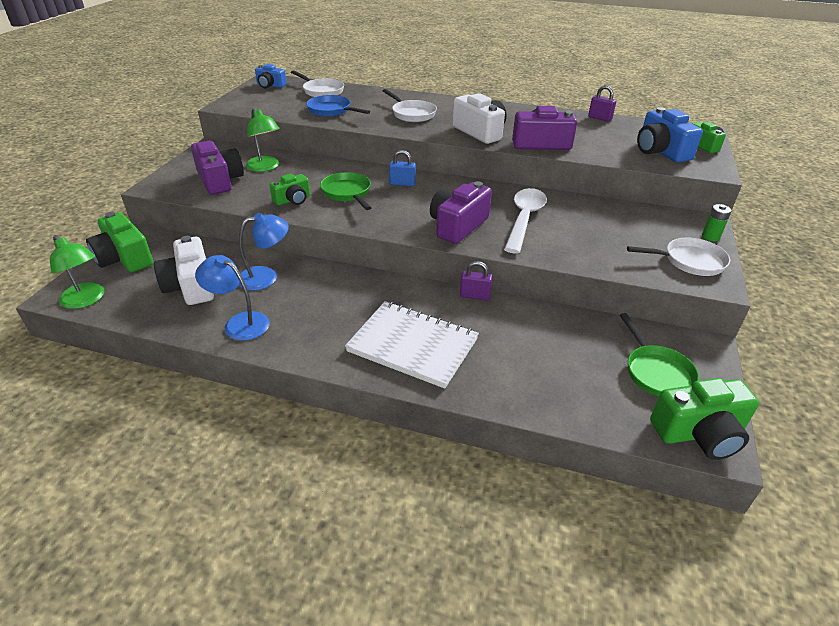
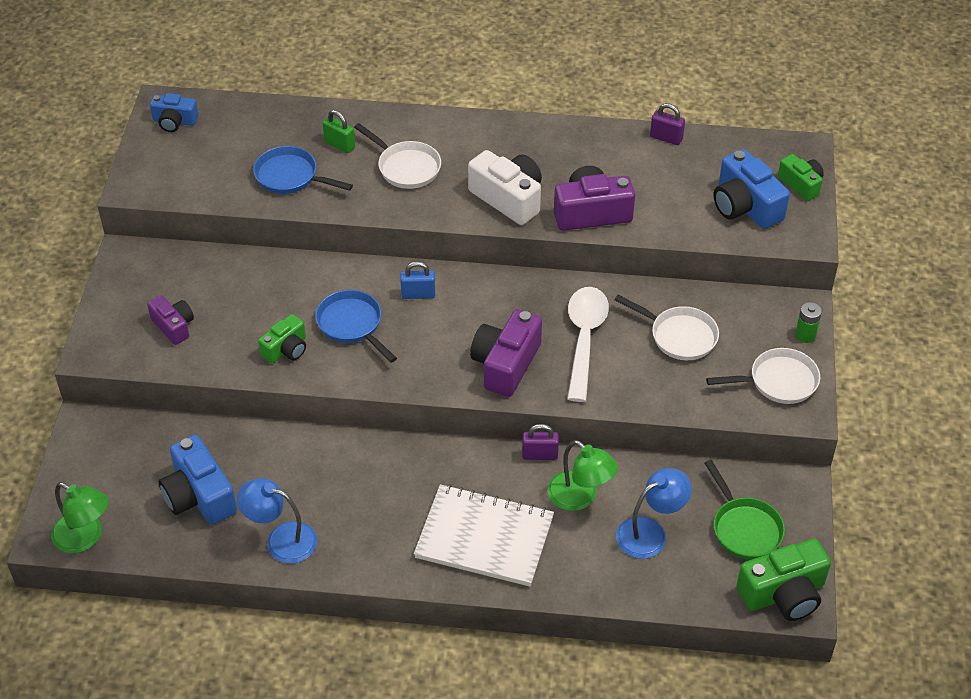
camera: 10 degrees left, 10 degrees up
(124, 258) = (93, 465): green camera -> none
(191, 286) = (199, 496): white camera -> blue camera
(220, 180) = (174, 326): purple camera -> purple camera, size x0.61
(265, 167) = (224, 289): green lamp -> green lamp (580, 498)
(266, 277) = (284, 466): blue lamp -> blue lamp (650, 533)
(321, 91) = (258, 126): white pan -> white pan (679, 336)
(347, 193) = (352, 324): green pan -> blue pan
(371, 102) = (339, 145): none -> green padlock

